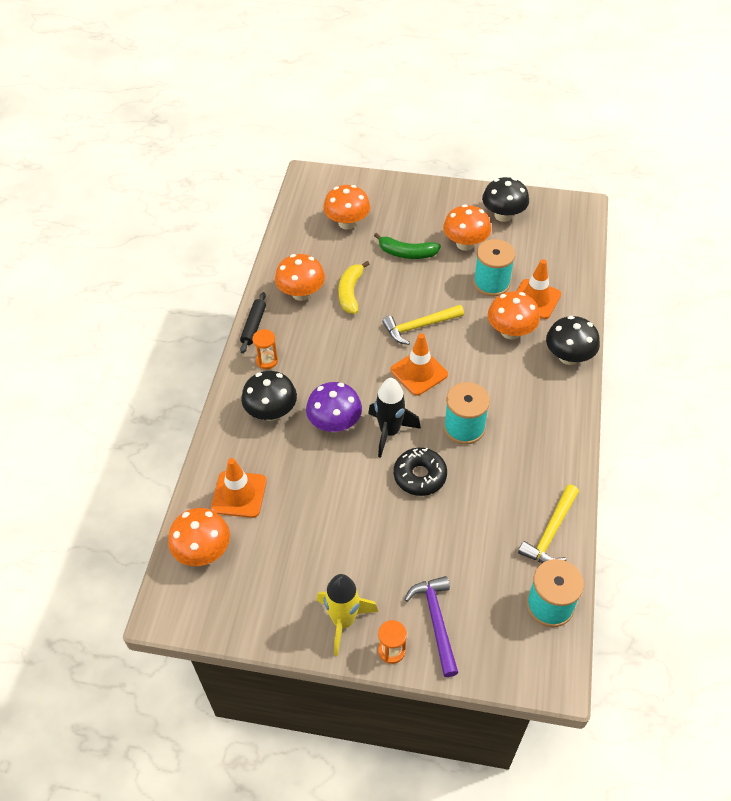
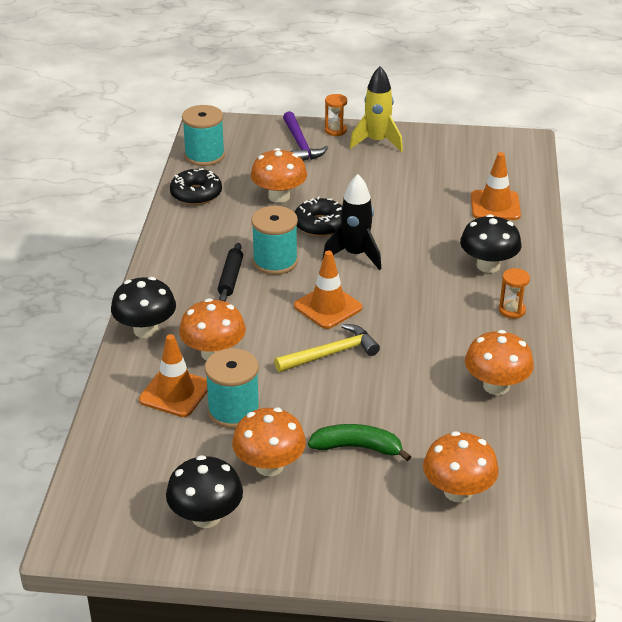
camera: 175 degrees right, 15 degrees down
(203, 551) = (511, 172): orange mushroom -> orange mushroom (279, 196)
(253, 326) = (544, 345): black rolling pin -> black rolling pin (231, 278)
(334, 423) = (416, 259): purple mushroom -> none
(350, 292) = (429, 390): yellow banana -> none
(550, 532) = (196, 194): yellow hammer -> black donut

